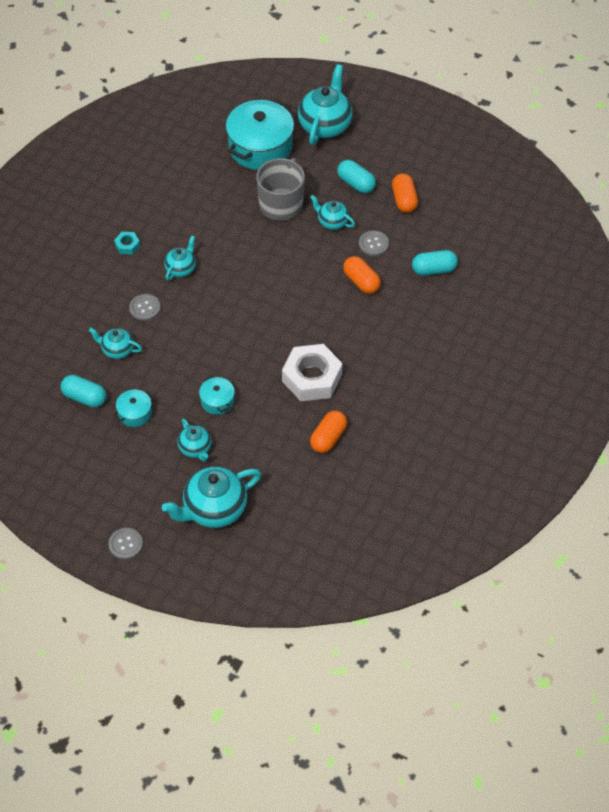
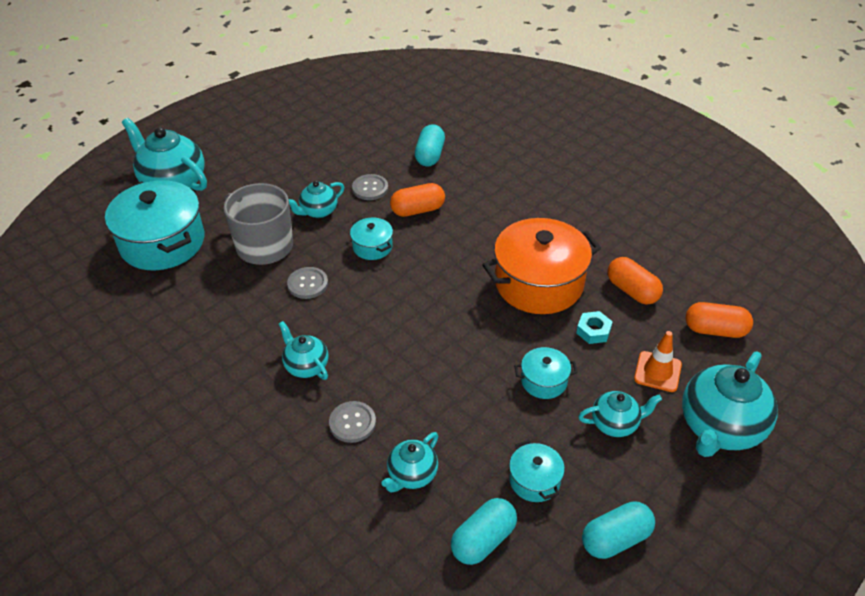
camera: 70 degrees left, 10 degrees down
(125, 544) = (768, 549): grey button -> grey button (307, 284)
(127, 245) = (229, 416): turquoise nut -> turquoise nut (593, 331)
(214, 509) = (720, 427): turquoise teapot -> turquoise teapot turned 45 degrees clockwise
(251, 466) = (657, 372): none -> orange traffic cone
(308, 267) = (372, 247): none -> turquoise pot
(312, 378) = (539, 283): white nut -> orange pot
(356, 183) = (276, 180): turquoise capsule -> turquoise capsule (615, 539)
(404, 200) = (323, 152): orange capsule -> orange capsule (715, 330)

